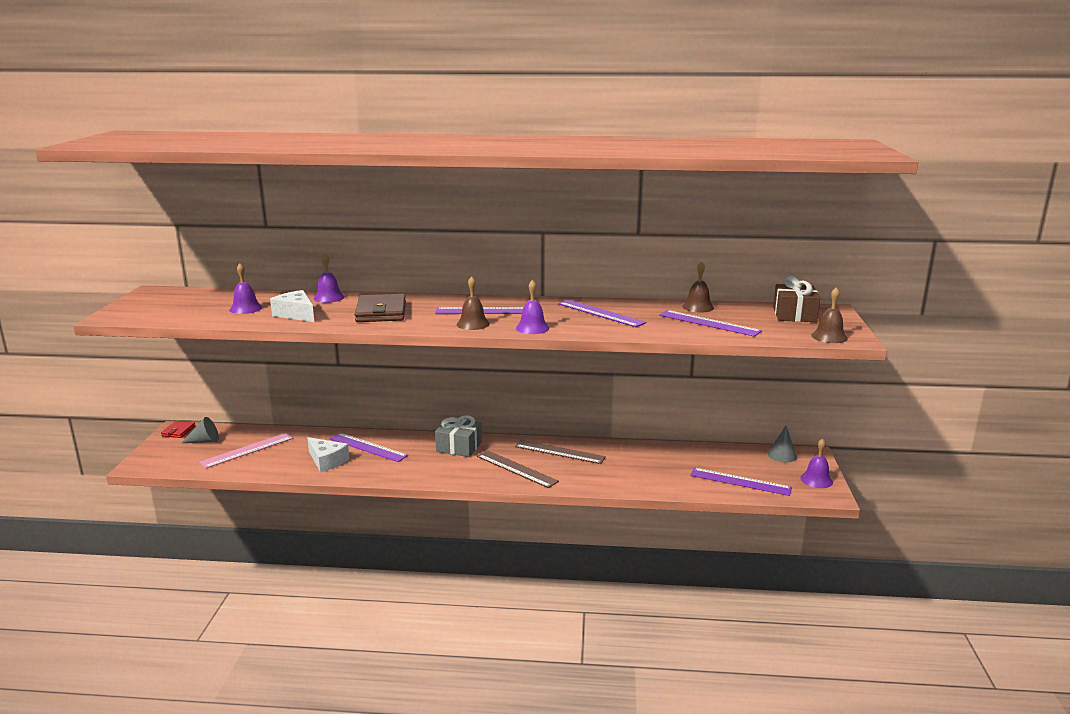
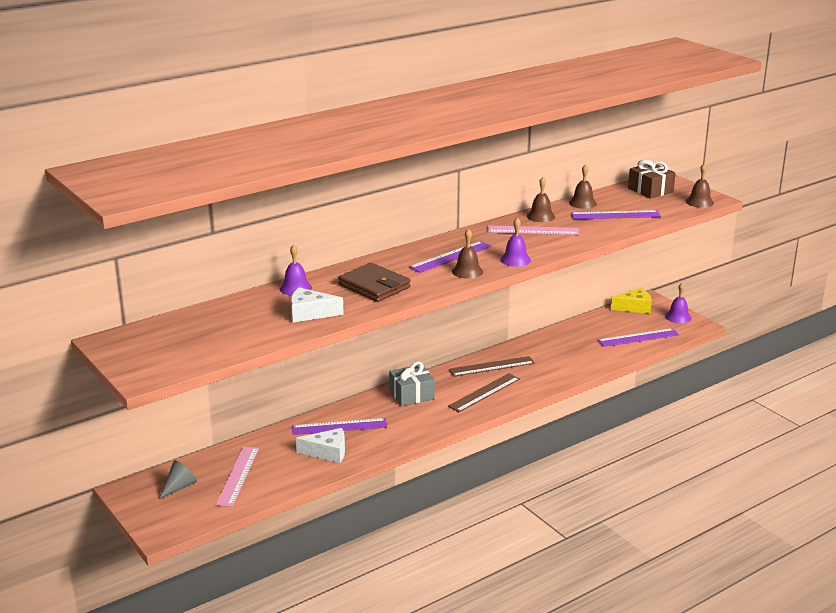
camera: 40 degrees left, 5 degrees up
(178, 431) = (132, 491): red wallet -> none
(246, 308) = (250, 324): purple bell -> none
(517, 469) = (484, 392): brown ruler -> brown ruler turned 45 degrees counterclockwise
(600, 313) = (533, 230): purple ruler -> pink ruler
(633, 306) = (540, 216): none -> brown bell
(782, 455) = (634, 307): grey cone -> yellow cheese

